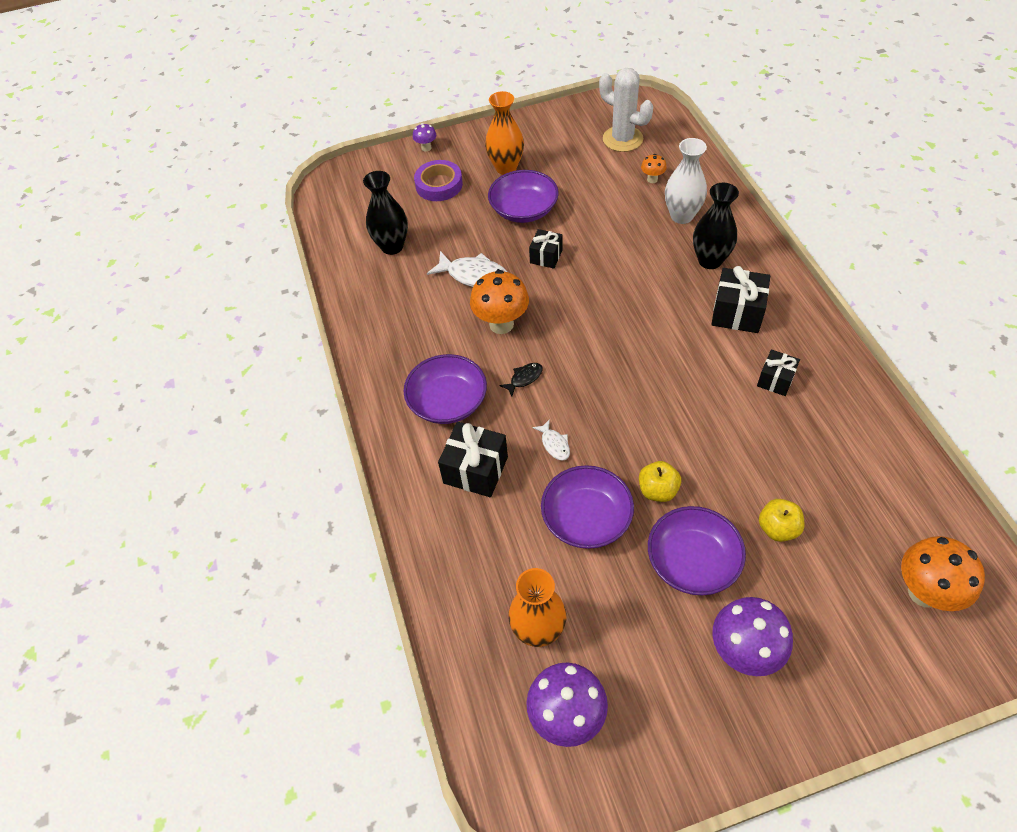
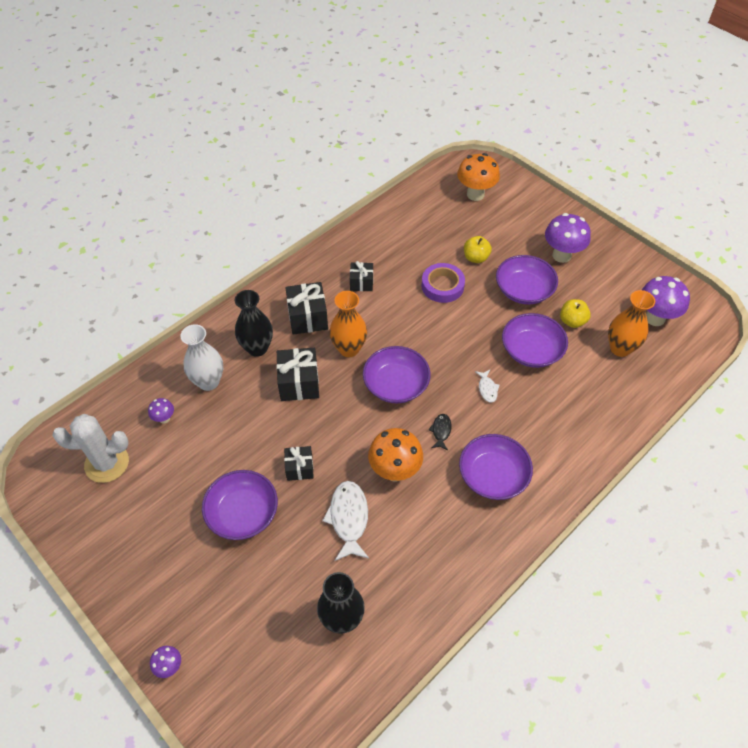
camera: 120 degrees left, 0 degrees up
(439, 185) = (231, 617): purple tape -> purple tape (442, 286)
(475, 470) = (538, 429): black gift -> black gift (299, 383)
(506, 168) = (182, 558): orange vase -> orange vase (349, 349)
(524, 378) = (441, 431): black fish -> black fish turned 75 degrees clockwise
(554, 444) = (487, 389): white fish -> white fish turned 135 degrees clockwise
(604, 361) = (396, 384): none -> purple bowl
(622, 139) = (107, 463): white cactus -> white cactus turned 75 degrees clockwise
(652, 179) = (164, 418): orange mushroom -> purple mushroom
(657, 490) = (486, 320): yellow apple -> yellow apple (572, 321)

